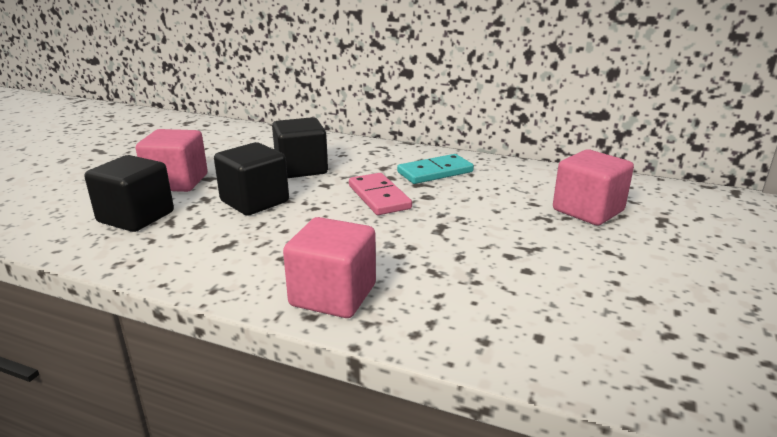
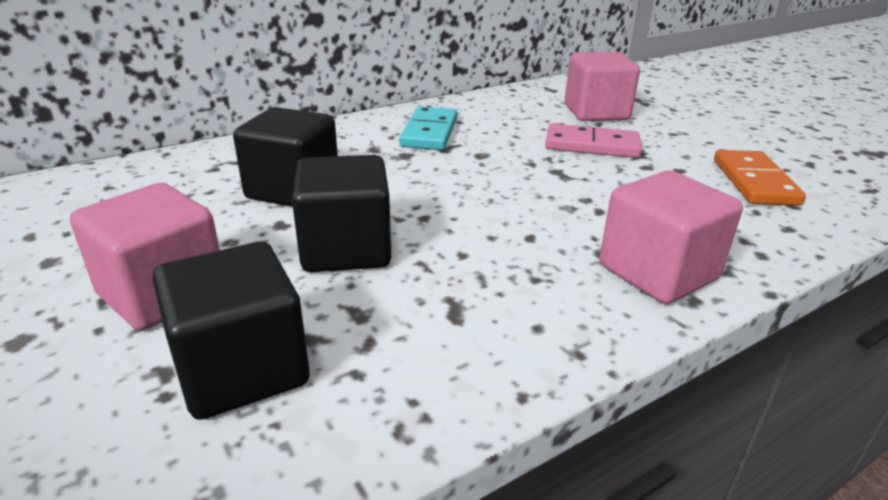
camera: 55 degrees left, 5 degrees up
(379, 197) = (449, 175): pink domino -> pink domino (591, 145)
(561, 309) = (754, 182): none -> orange domino

